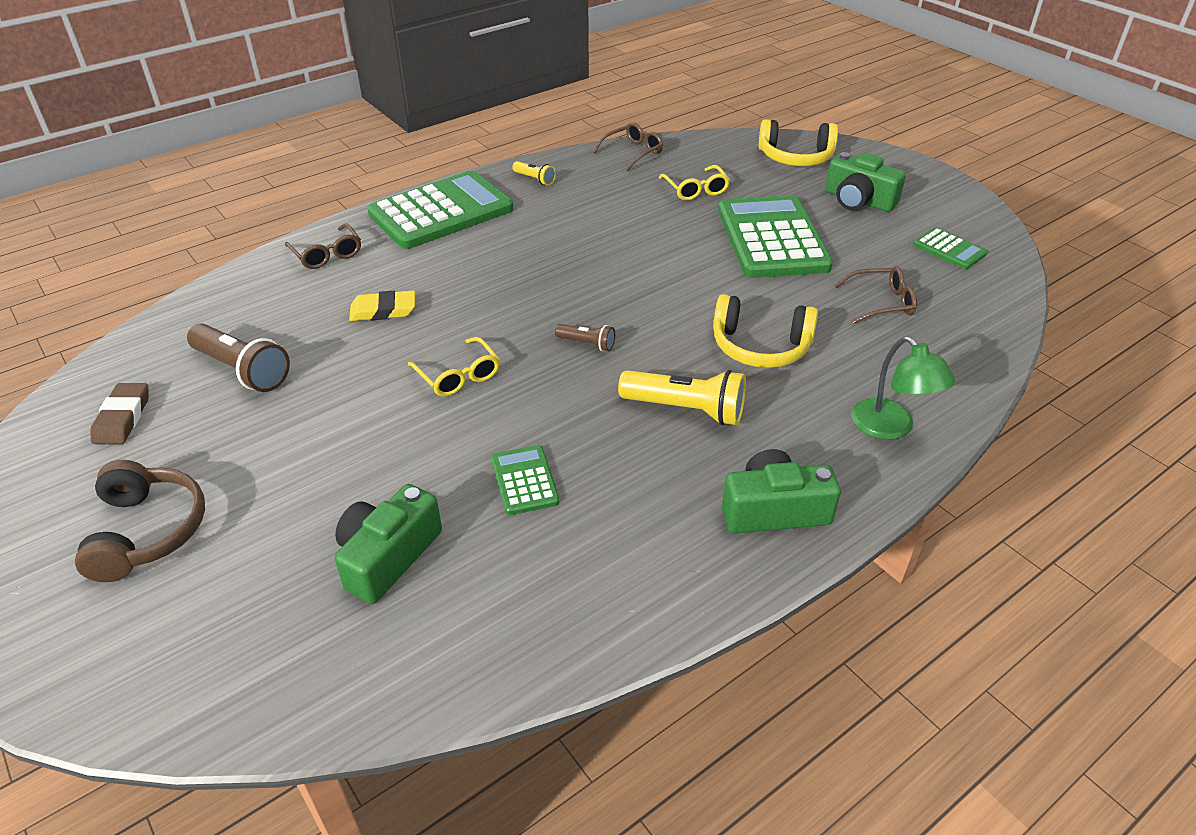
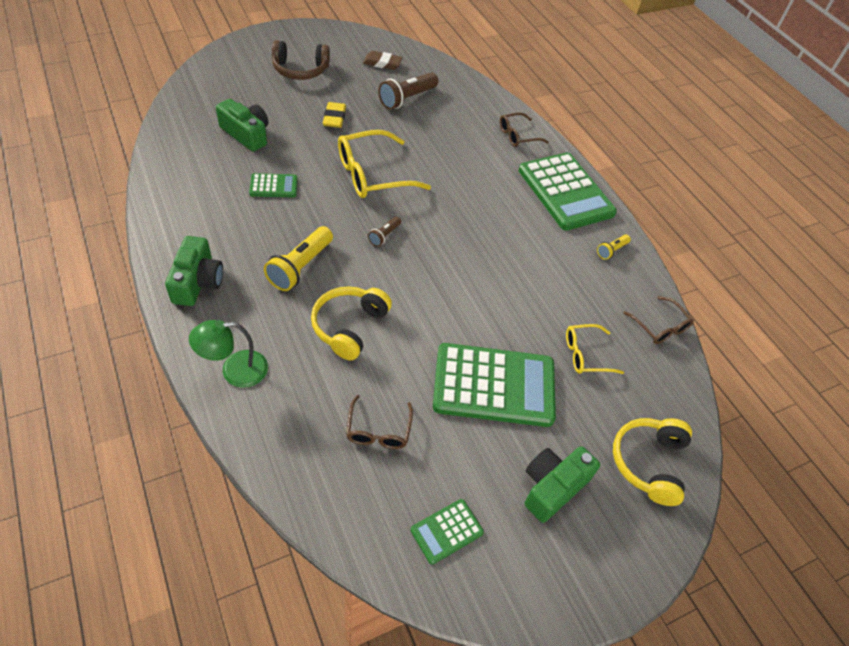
camera: 95 degrees right, 10 degrees up
(383, 310) = (448, 152): yellow eraser -> yellow eraser (334, 118)
(458, 376) = (372, 174): yellow glasses -> yellow glasses, size x1.77

